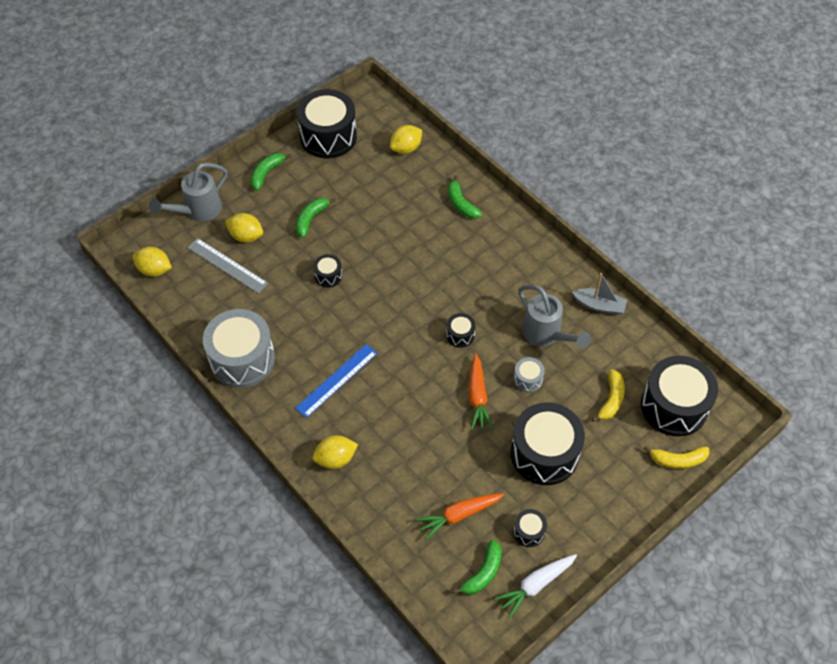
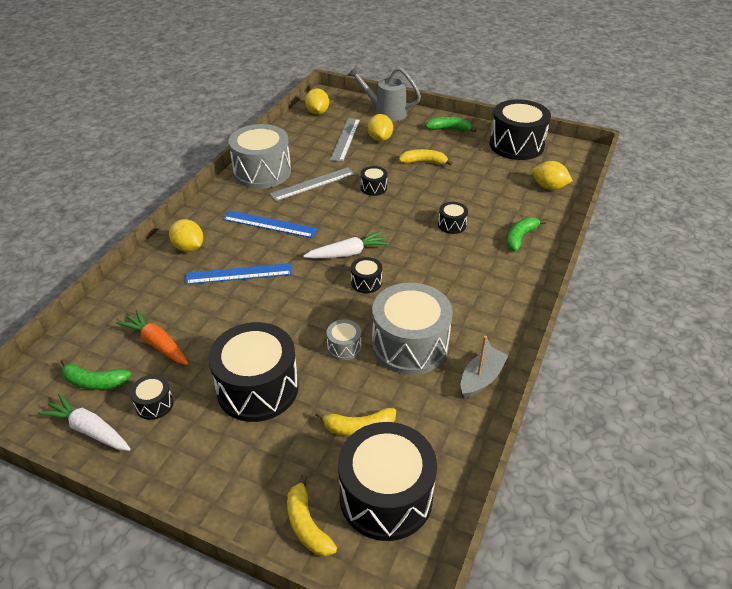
camera: 65 degrees right, 15 degrees down
(291, 323) = (312, 184): none -> grey ruler
(311, 219) = (423, 162): green banana -> yellow banana
(398, 427) = (239, 274): none -> blue ruler
(414, 334) = (347, 253): none -> white carrot
(418, 242) = (452, 225): none -> black drum
(477, 396) = (301, 316): orange carrot -> none
(546, 335) = (410, 345): grey watering can -> grey drum
(599, 305) = (481, 378): grey boat -> grey boat turned 135 degrees counterclockwise

